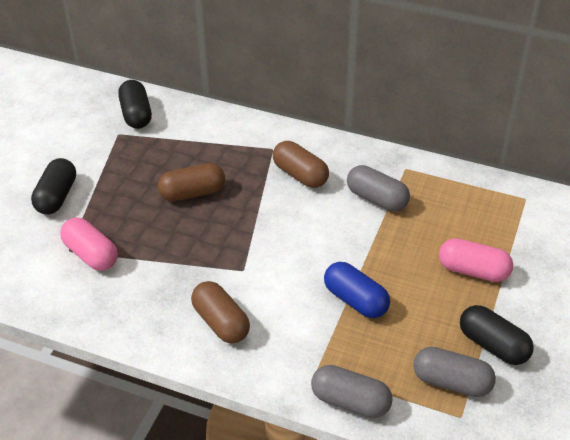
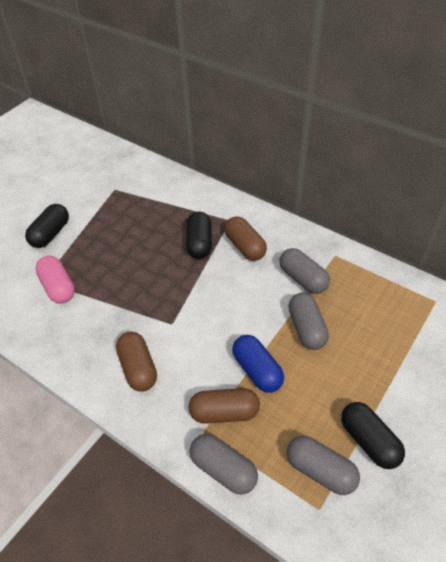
camera: 15 degrees right, 5 degrees up
(136, 114) = (133, 175): black capsule -> black capsule (199, 243)
(192, 193) = (154, 248): brown capsule -> brown capsule (224, 412)
(396, 249) = (306, 328): none -> grey capsule
(473, 270) = (369, 362): pink capsule -> none

